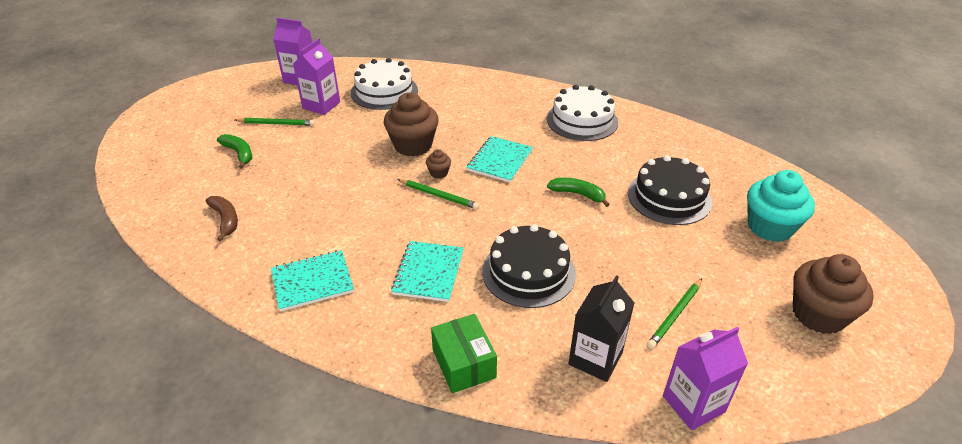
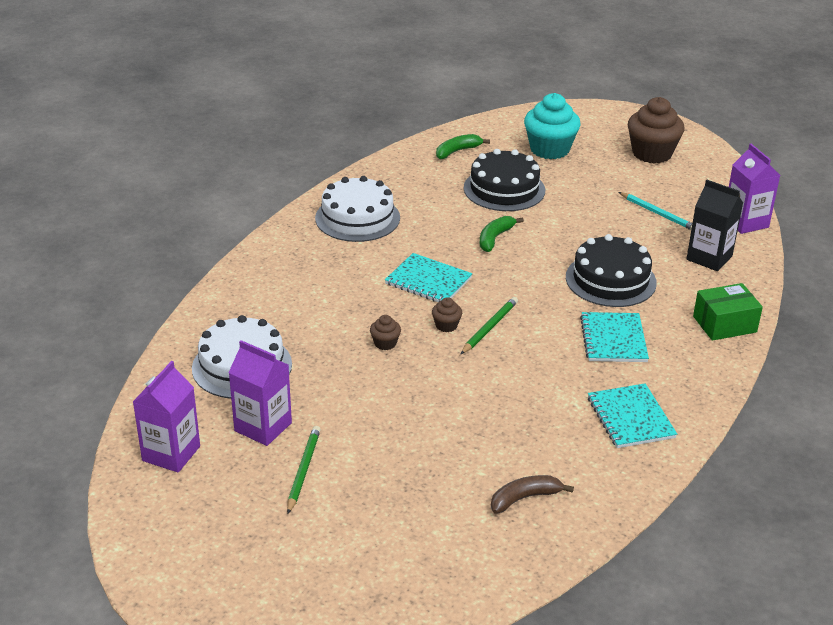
camera: 85 degrees left, 5 degrees down
(239, 153) = (376, 502): green banana -> green banana (457, 151)
(413, 145) = (385, 343): brown cupcake -> brown cupcake, size x0.45
(428, 272) = (613, 339): turquoise notebook -> turquoise notebook turned 75 degrees clockwise
(675, 314) = (657, 213): green pencil -> turquoise pencil

